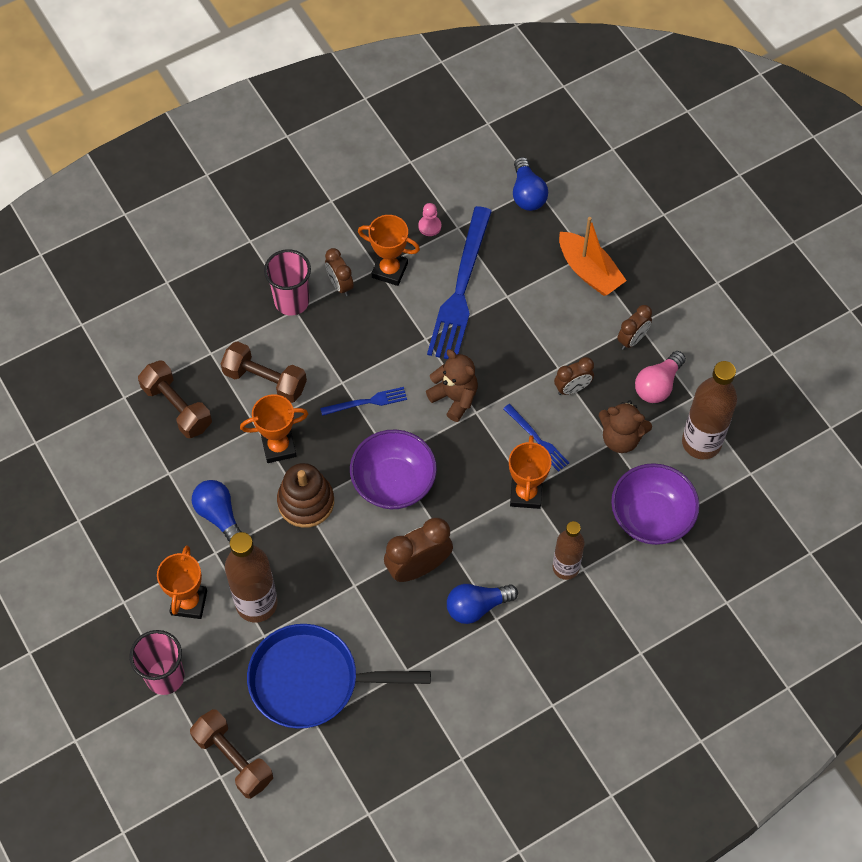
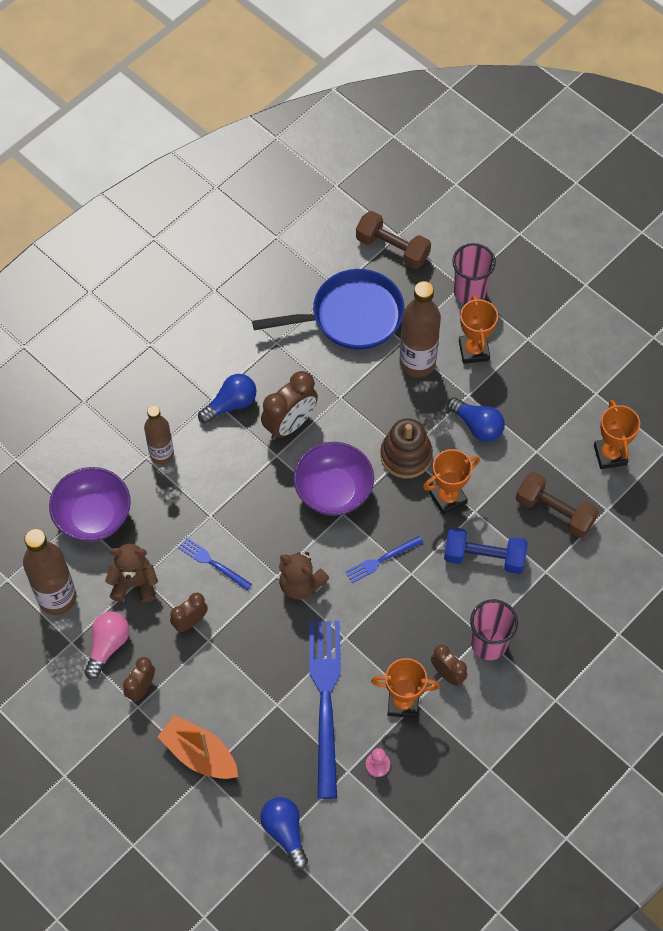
camera: 165 degrees right, 0 degrees up
(265, 380) = (484, 557): brown dumbbell -> blue dumbbell
(526, 494) = (211, 510): orange trophy -> orange trophy (610, 455)

